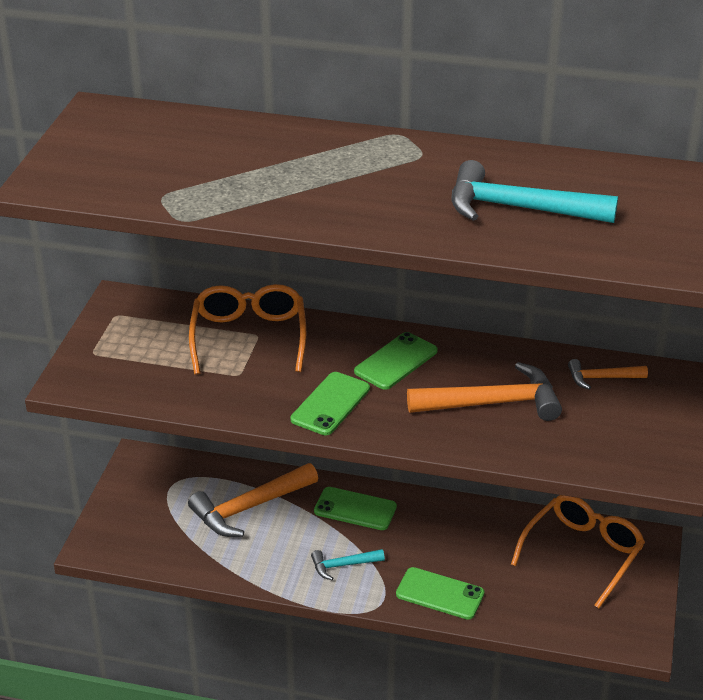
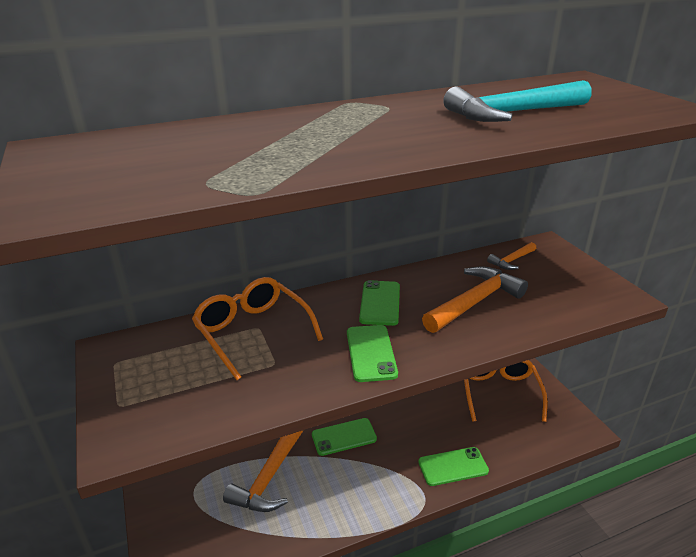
camera: 35 degrees left, 5 degrees down
(343, 565) = (374, 483): turquoise hammer -> none

